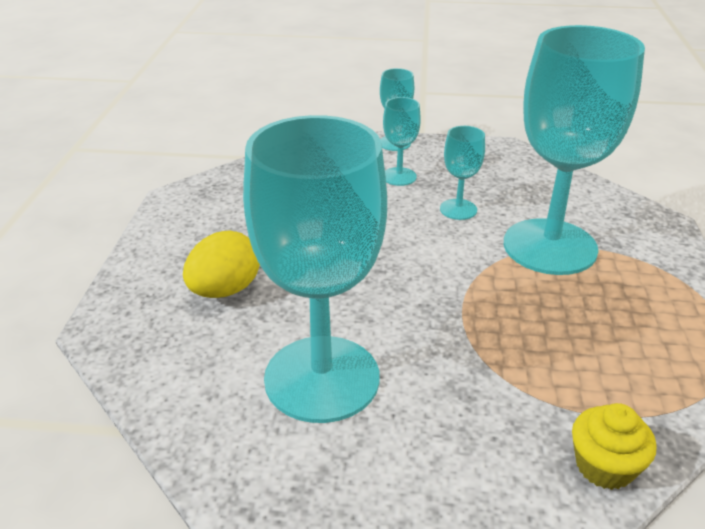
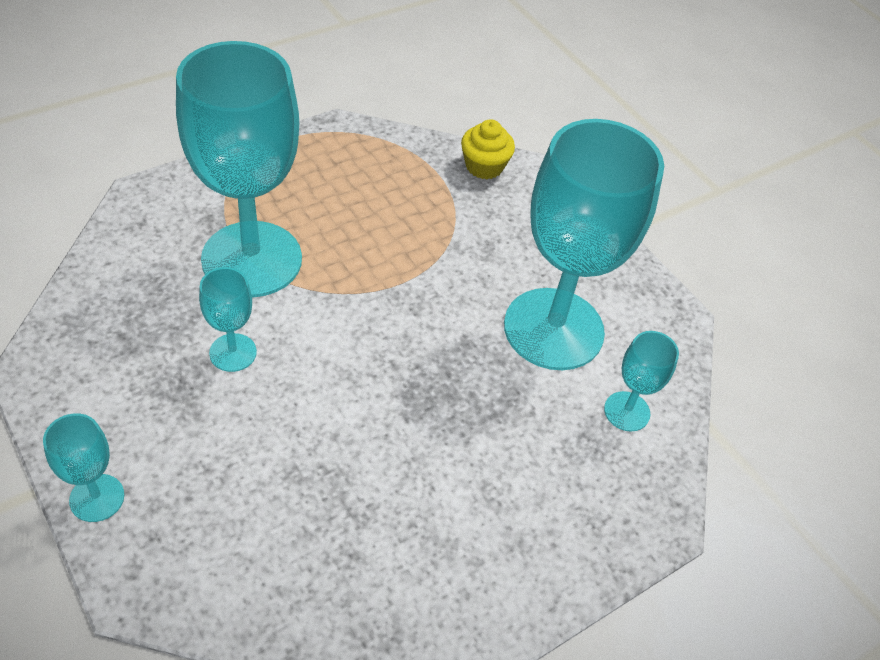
camera: 135 degrees left, 15 degrees up
(225, 290) = (529, 465): yellow egg -> none
(399, 176) = (194, 442): turquoise goblet -> turquoise goblet (627, 411)

